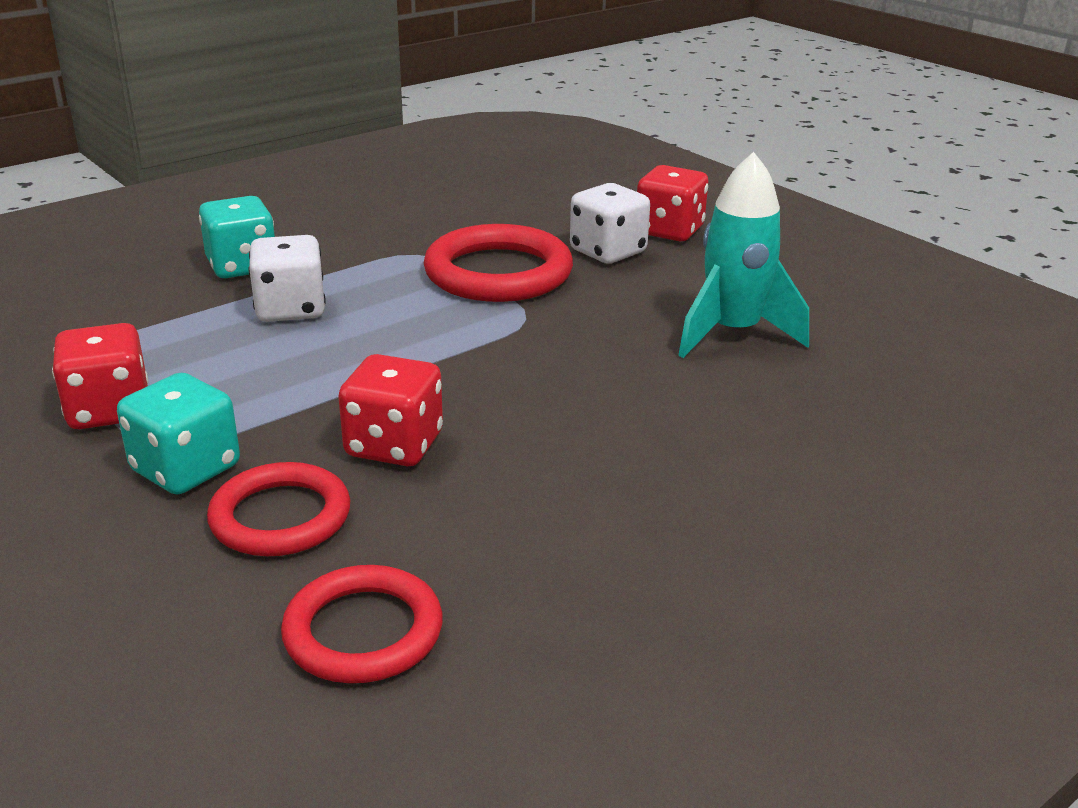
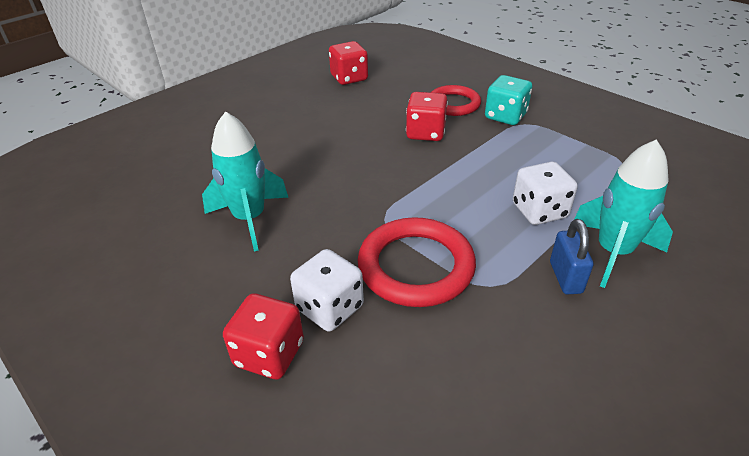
camera: 175 degrees right, 10 degrees up
(109, 410) = (567, 137): red dice -> red dice (349, 78)
(242, 266) = (613, 252): turquoise dice -> turquoise rocket
(324, 253) = (565, 277): none -> blue padlock
(363, 631) = (405, 78): red ring -> none

